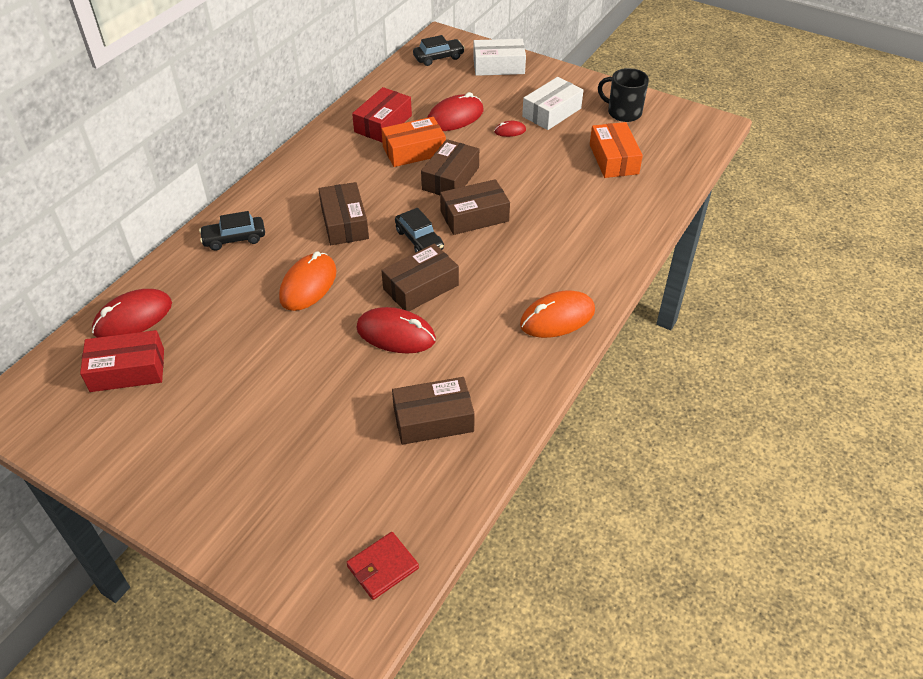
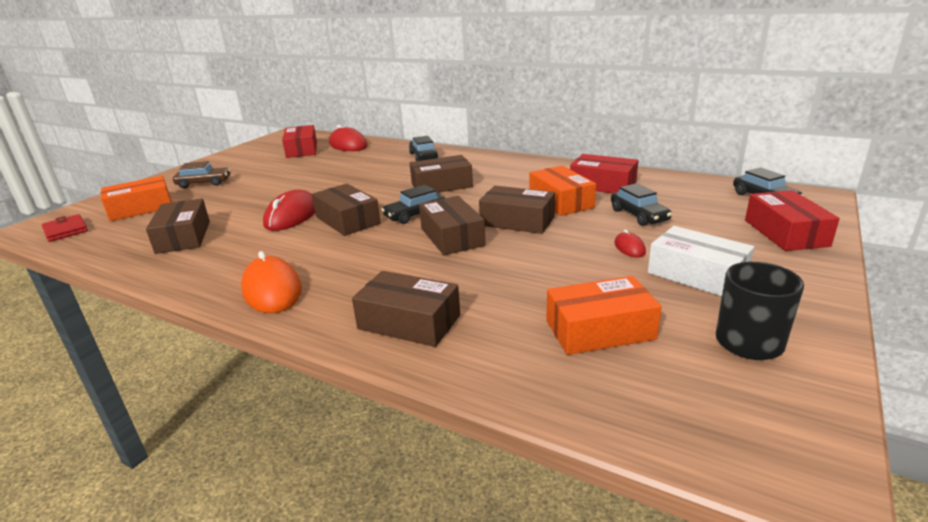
camera: 90 degrees right, 20 degrees down
(242, 458) = (204, 183): none -> brown car
(308, 285) = (364, 182): orange mouse -> none
(324, 504) = (141, 208): none -> orange box
(455, 117) = (638, 215): red mouse -> black car
(498, 66) = (785, 233): white box -> red box
(605, 237) = (409, 322): none -> brown box

